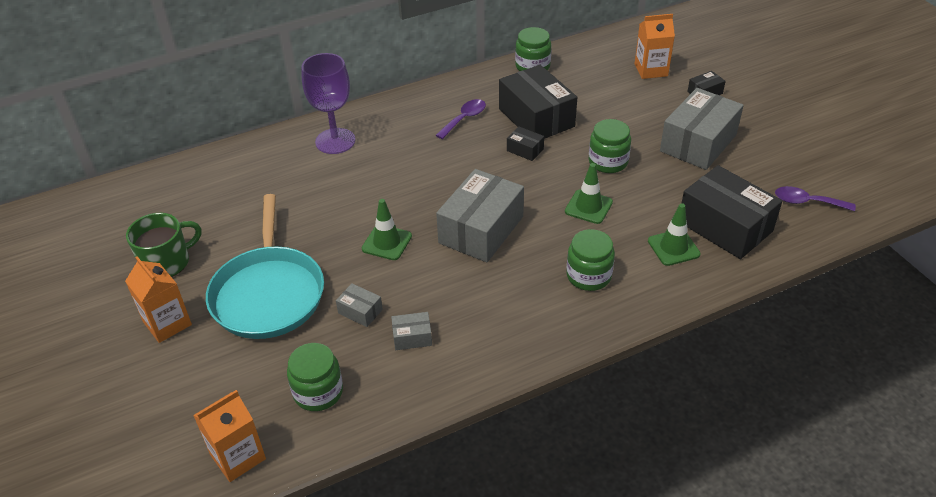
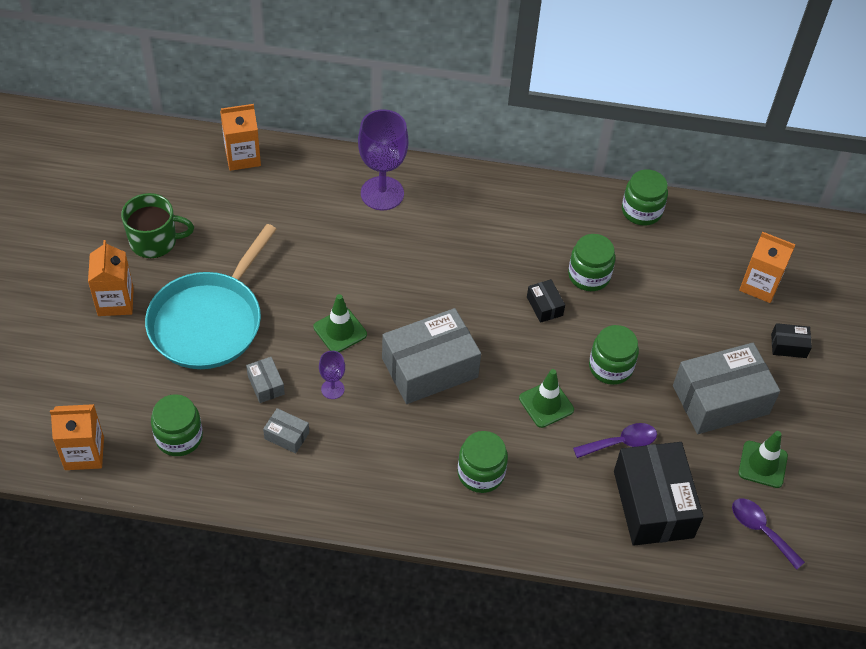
camera: 30 degrees right, 10 degrees up
(196, 170) = (242, 157): none -> orange carton
(419, 284) = (332, 389): none -> purple goblet
(464, 119) = (519, 236): purple spoon -> purple spoon (621, 442)
(536, 117) = (589, 275): black box -> green jar
(673, 247) = (583, 494): green traffic cone -> green traffic cone (762, 464)

